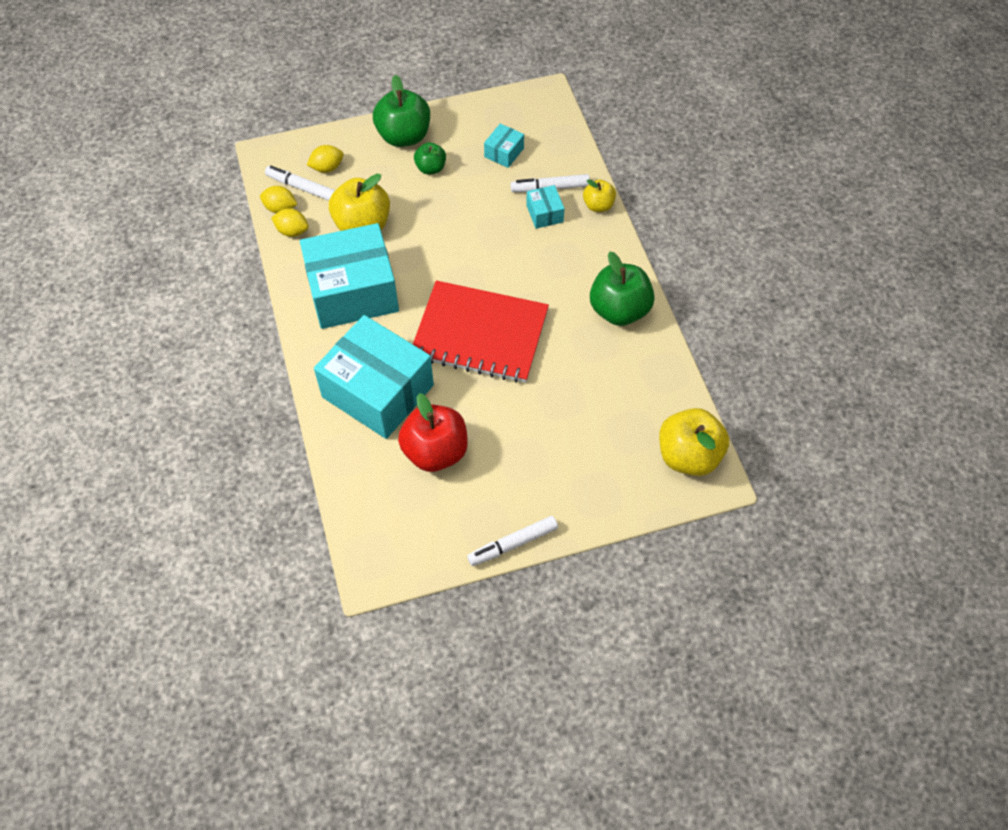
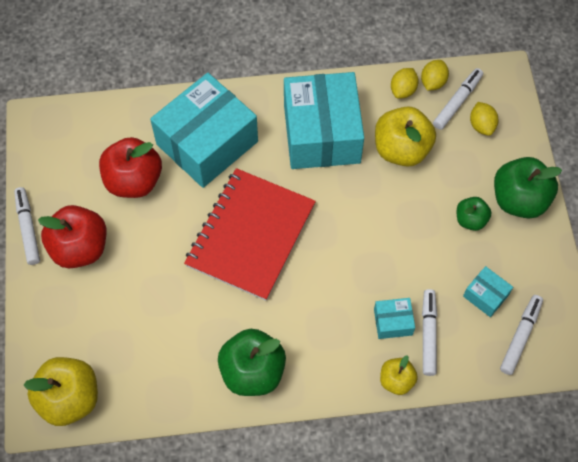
camera: 100 degrees right, 5 degrees up
(525, 485) = (80, 248): none -> red apple
(536, 128) = (520, 336): none -> white marker

